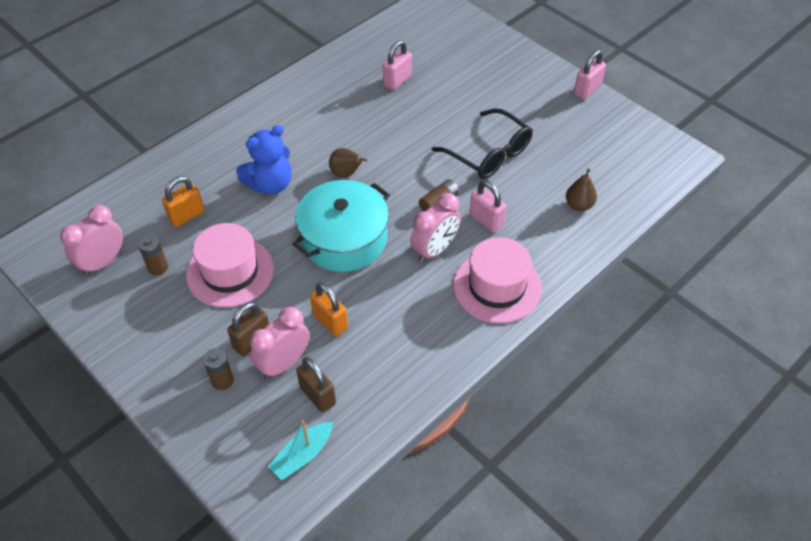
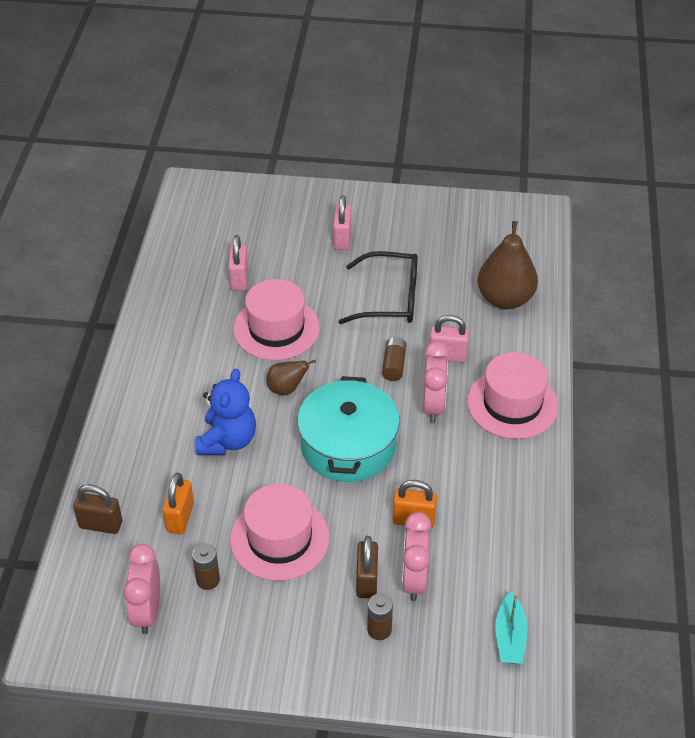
camera: 40 degrees left, 5 degrees down
(318, 395) = (469, 584): brown padlock -> brown padlock (101, 524)
(385, 128) = (276, 328): none -> pink hat
(579, 205) = (505, 299): brown pear -> brown pear, size x1.90
(587, 90) = (412, 198): pink padlock -> pink padlock (342, 239)

